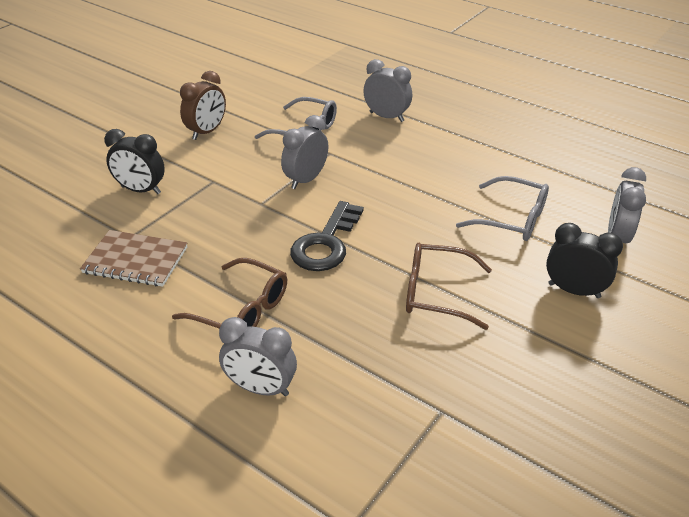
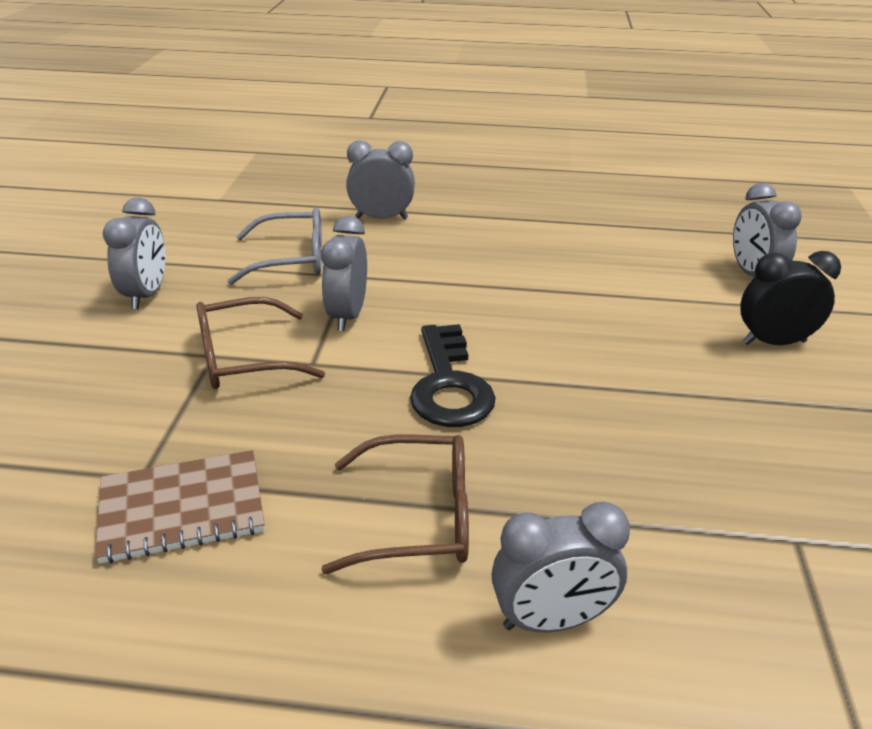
camera: 30 degrees left, 5 degrees down
(141, 190) = (104, 402): black clock -> none
(207, 132) = (146, 295): brown clock -> grey clock
(436, 293) = (641, 398): brown glasses -> brown glasses (244, 358)
(512, 219) = (633, 288): grey glasses -> none

